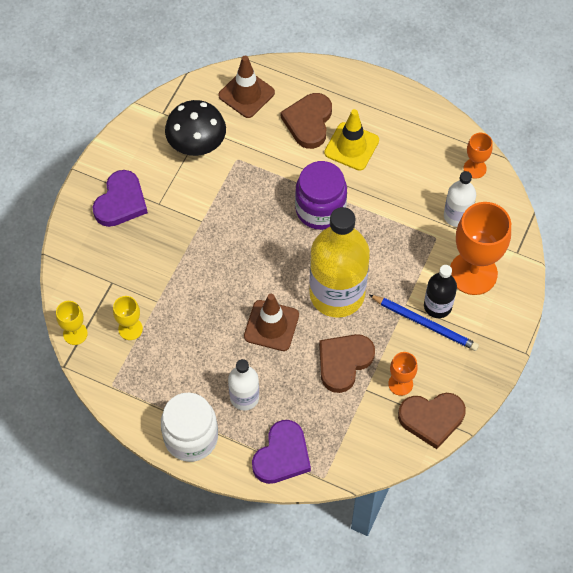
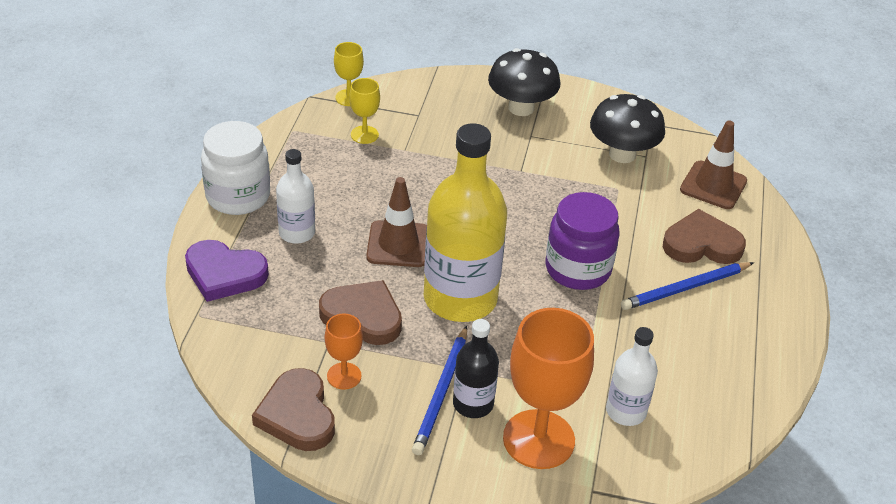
camera: 75 degrees right, 20 degrees down
(121, 202) = (521, 108): purple heart -> black mushroom
(351, 146) = (685, 288): yellow traffic cone -> blue pencil
(475, 168) = (714, 424): orange goblet -> none

